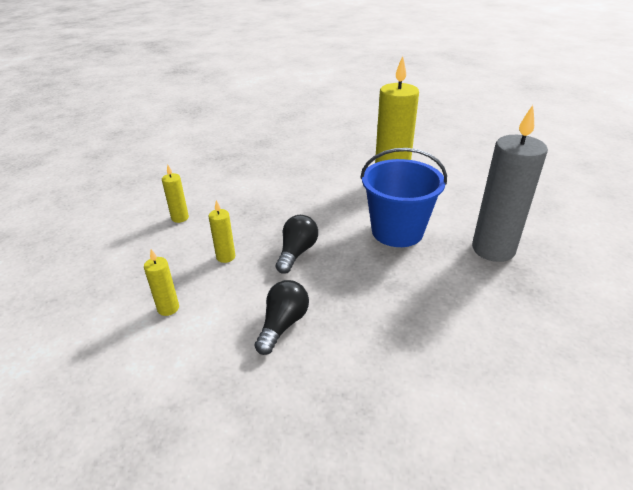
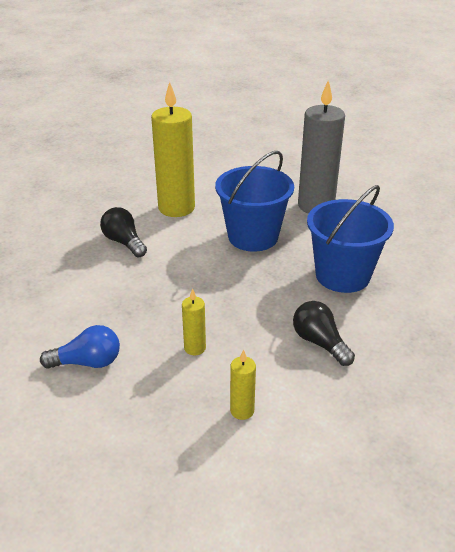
camera: 60 degrees left, 0 degrees up
(180, 218) = (87, 362): yellow candle -> blue light bulb
(297, 252) = (230, 301): black light bulb -> black light bulb (124, 242)
(398, 306) = (342, 275): none -> blue bucket

